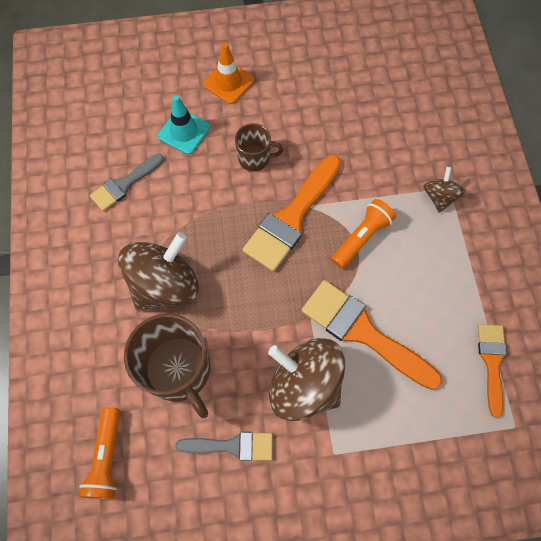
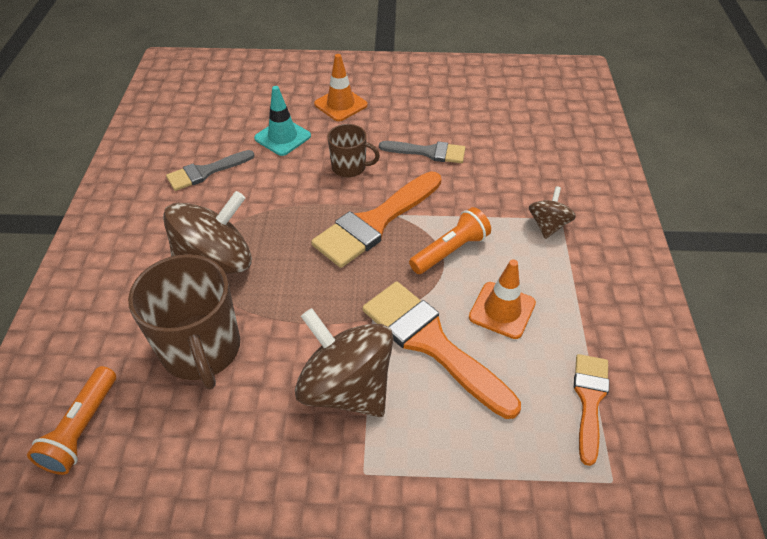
camera: 10 degrees right, 20 degrees down
(232, 446) = (237, 441): grey brush -> grey brush (428, 152)
(413, 291) = (502, 310): none -> orange traffic cone

